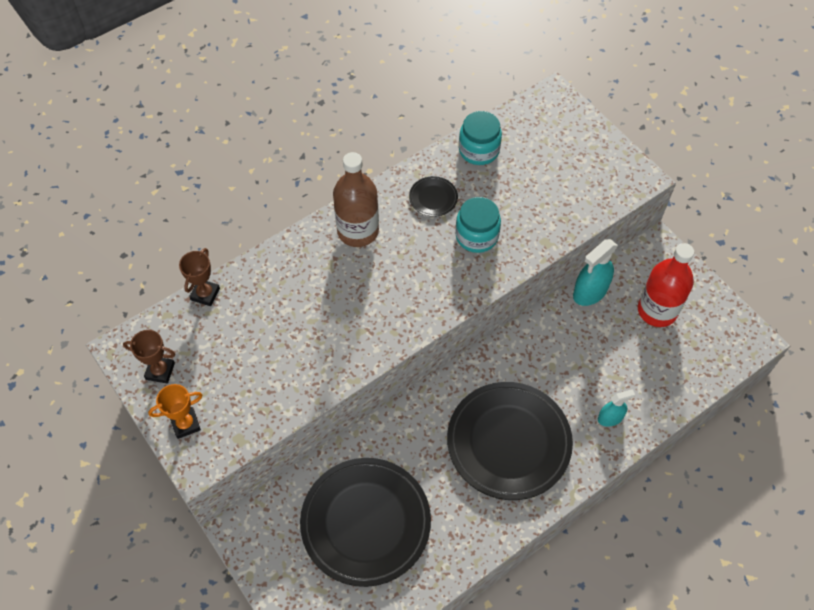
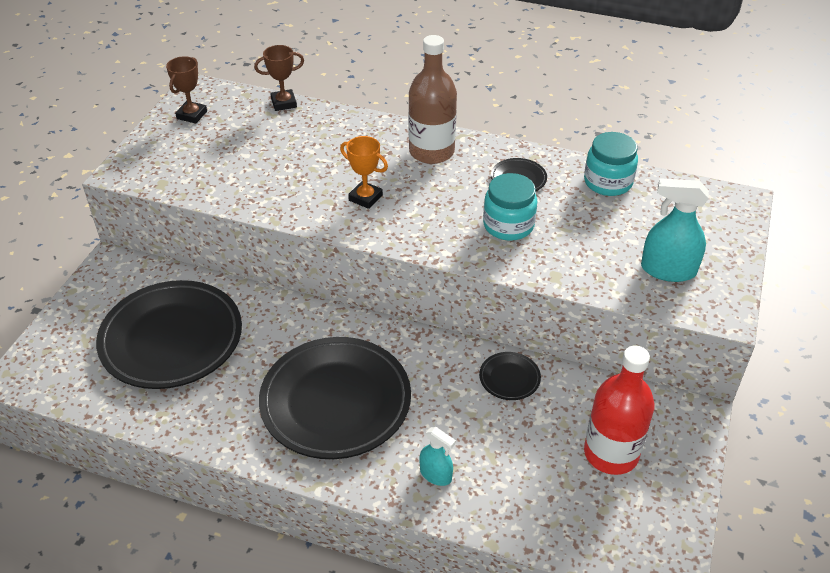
camera: 55 degrees right, 15 degrees down
(160, 371) = (192, 115): brown trophy -> brown trophy turned 45 degrees clockwise
(185, 424) = (153, 150): orange trophy -> orange trophy (365, 198)
(561, 325) = (509, 378): none -> black plate
(590, 292) = (574, 383): turquoise spray bottle -> turquoise spray bottle (668, 270)

